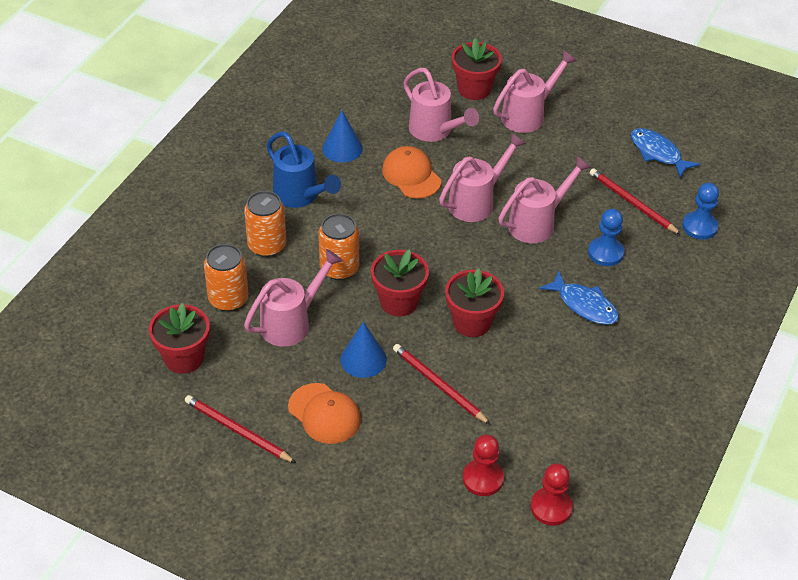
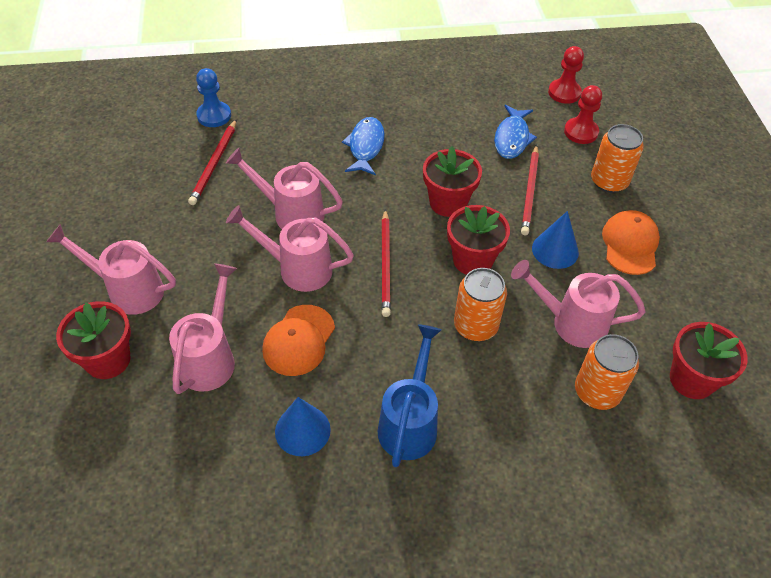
camera: 125 degrees left, 5 degrees up
(237, 431) = (707, 290): red pencil -> red pencil (385, 264)
(267, 245) = (503, 406): orange can -> orange can (609, 181)
(605, 253) = (293, 157): blue pawn -> none
(657, 153) = (128, 173): blue fish -> blue fish (512, 138)

